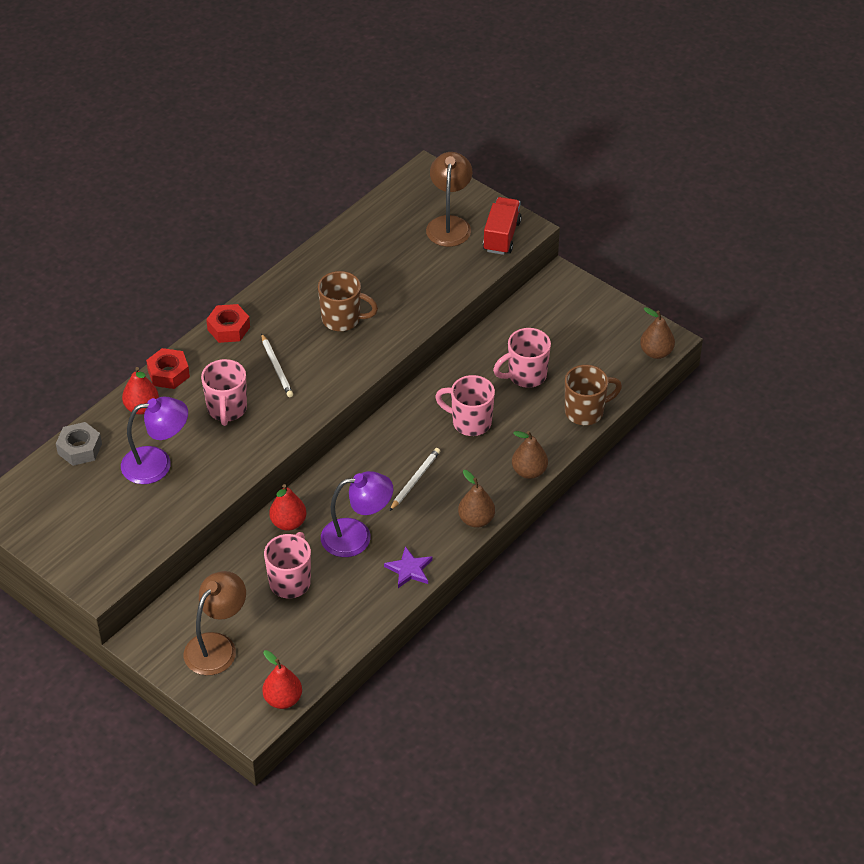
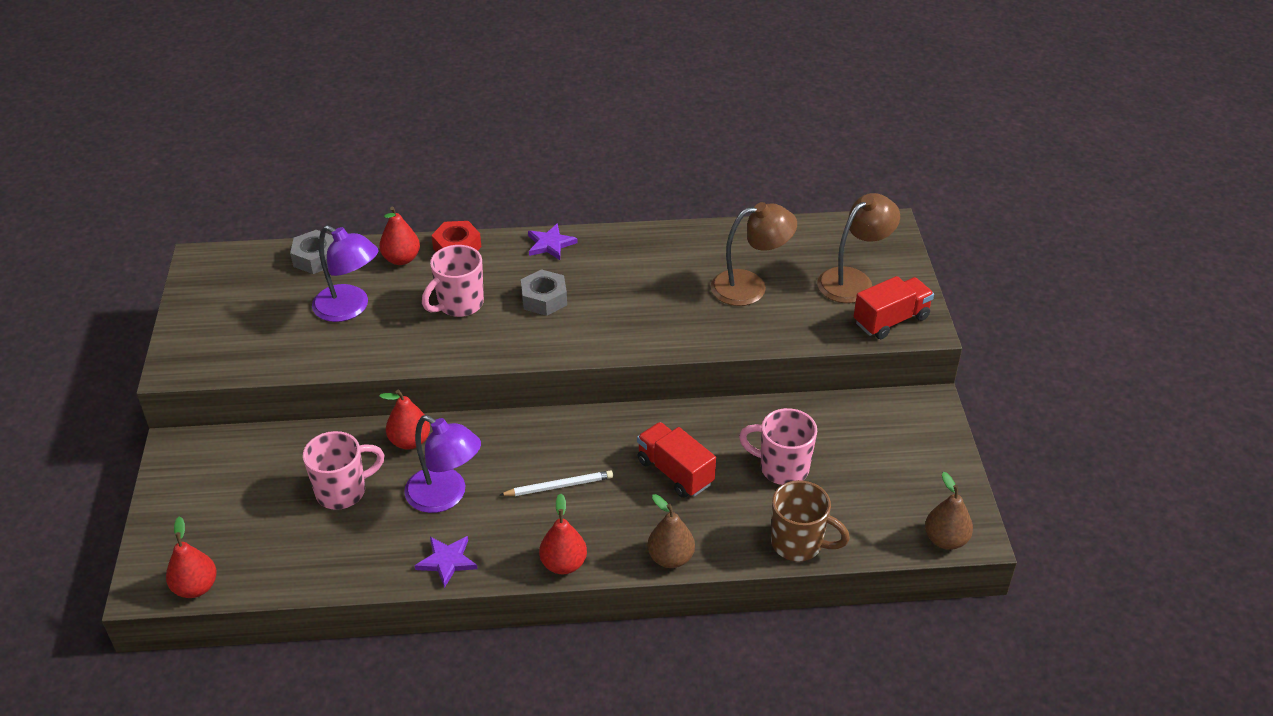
camera: 45 degrees right, 5 degrees down
(217, 646) = (217, 498): brown lamp -> brown lamp (750, 286)
(228, 328) = (550, 244): red nut -> purple star
(277, 367) = (544, 299): white pencil -> grey nut
(342, 319) = (651, 297): brown mug -> none
(470, 422) = (675, 472): pink mug -> red truck
(476, 520) = (563, 564): brown pear -> red pear

